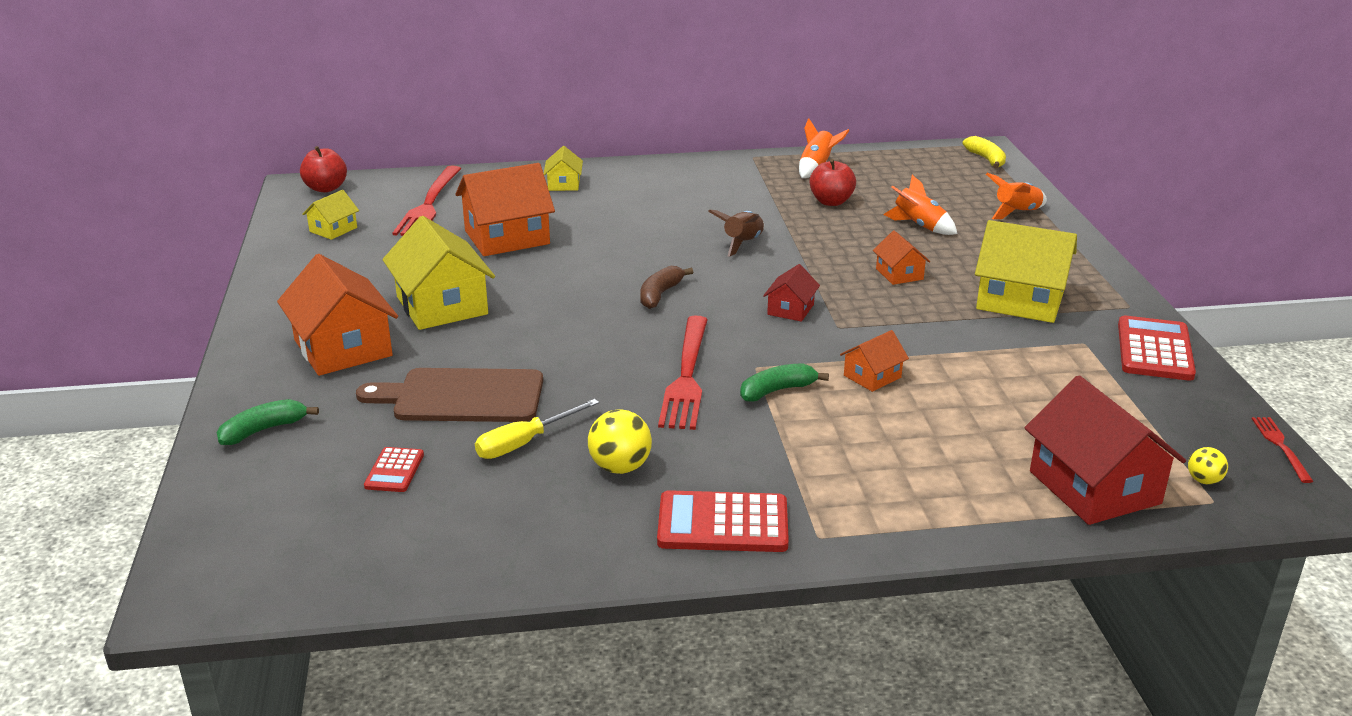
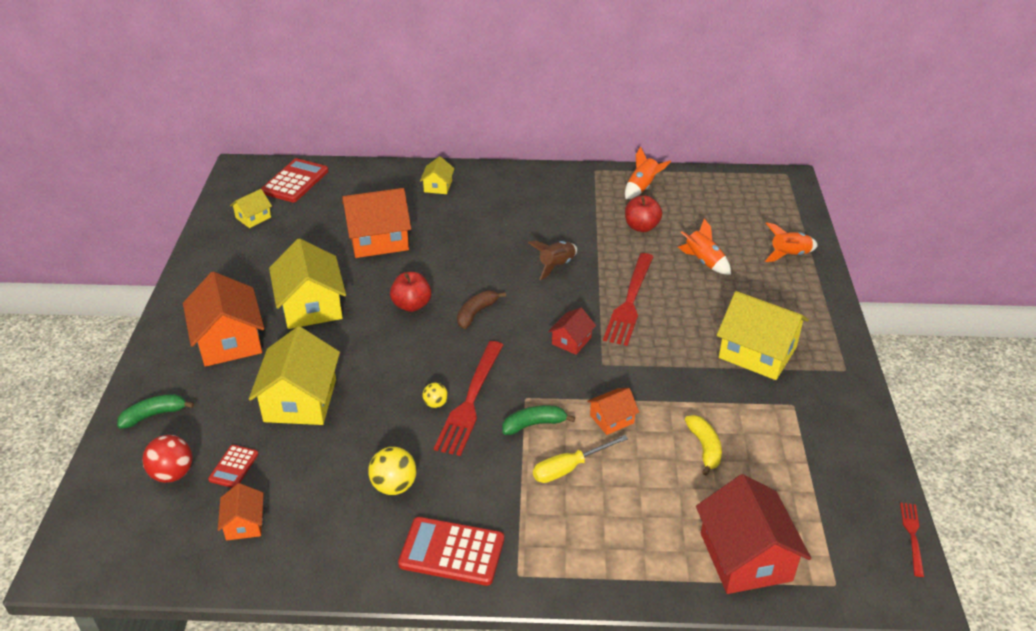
camera: 10 degrees right, 10 degrees up
(310, 486) = (172, 474): none -> red ball
(326, 188) = (259, 173): red apple -> red apple (411, 305)
(429, 204) = (330, 198): red fork -> red fork (630, 302)
(461, 396) = (300, 400): brown cutting board -> yellow house
(525, 443) = (332, 452): yellow screwdriver -> yellow screwdriver (569, 468)
(899, 274) = (670, 312): orange house -> orange house (244, 523)
(986, 159) = (785, 191): yellow banana -> yellow banana (704, 448)
(1154, 350) = (848, 419): red calculator -> red calculator (295, 181)
(1204, 480) = (835, 562): yellow ball -> yellow ball (435, 404)

